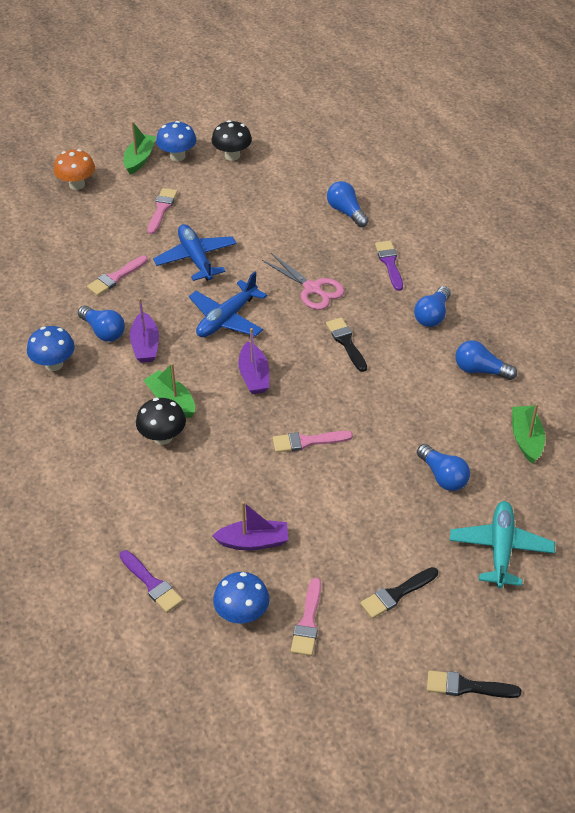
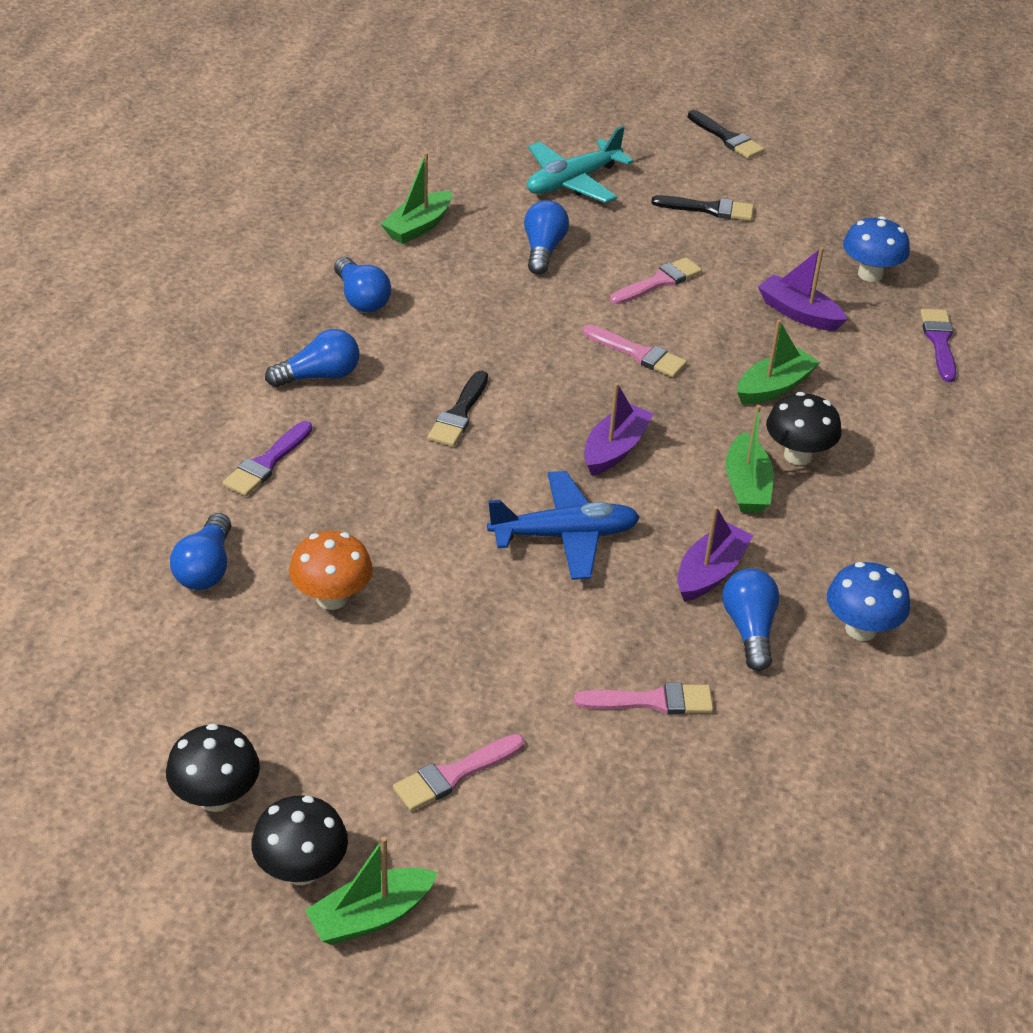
camera: 140 degrees left, 5 degrees down
(77, 184) = (538, 943): orange mushroom -> orange mushroom (332, 598)
(177, 156) = (301, 870): blue mushroom -> black mushroom
(196, 258) = (503, 648): blue plane -> none
(215, 473) = (774, 387): none -> green boat
(308, 622) = (813, 237): pink brush -> pink brush (659, 282)
(312, 288) = (407, 498): pink scissors -> none

